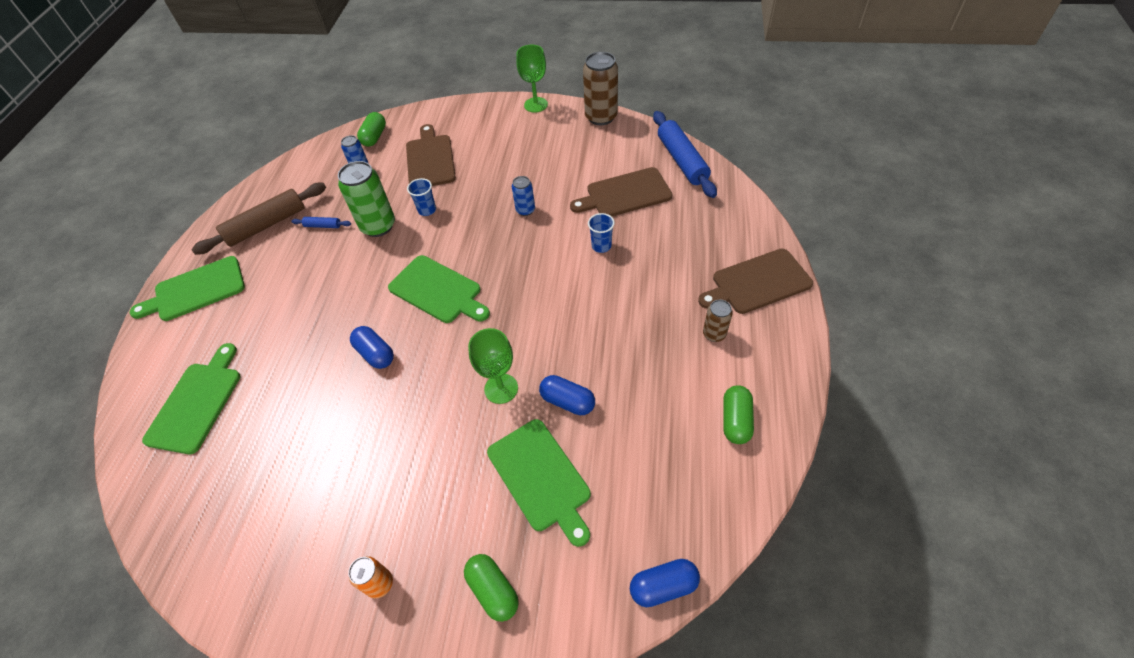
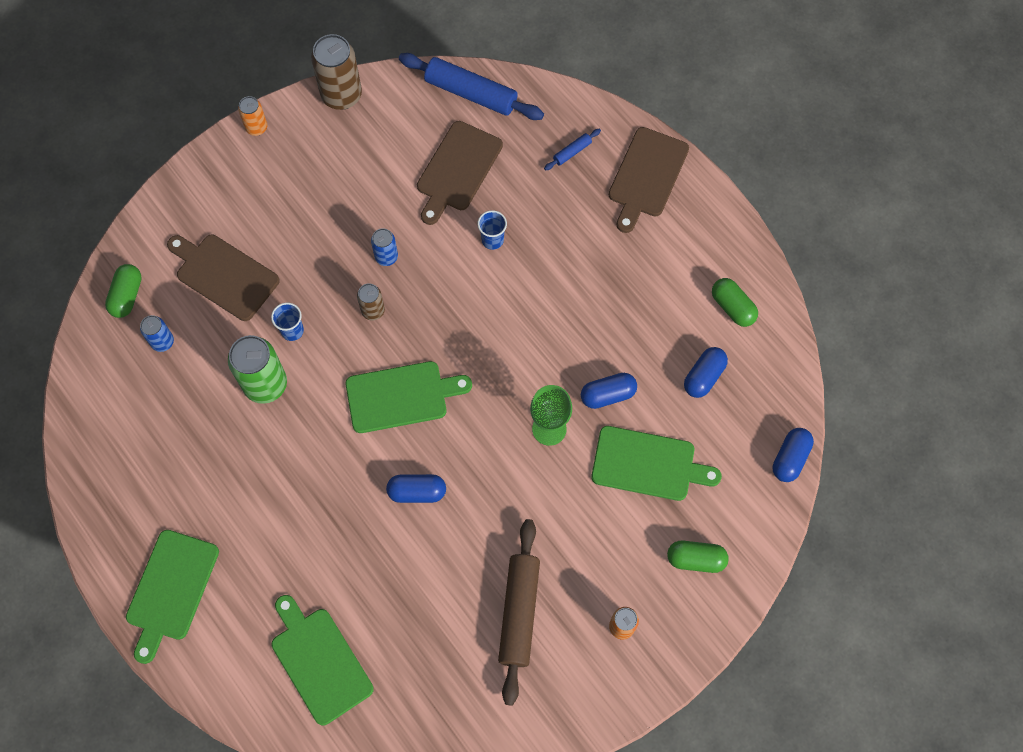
camera: 50 degrees left, 15 degrees up
(266, 225) = (147, 477): brown rolling pin -> brown rolling pin (519, 612)
(323, 226) = (209, 429): blue rolling pin -> blue rolling pin (572, 152)
(374, 137) = (127, 296): green capsule -> green capsule turned 45 degrees clockwise
(536, 105) = (256, 127): green goblet -> orange can
(656, 452) = (703, 376): none -> blue capsule
(714, 334) = (656, 249): brown can -> brown can (373, 311)

